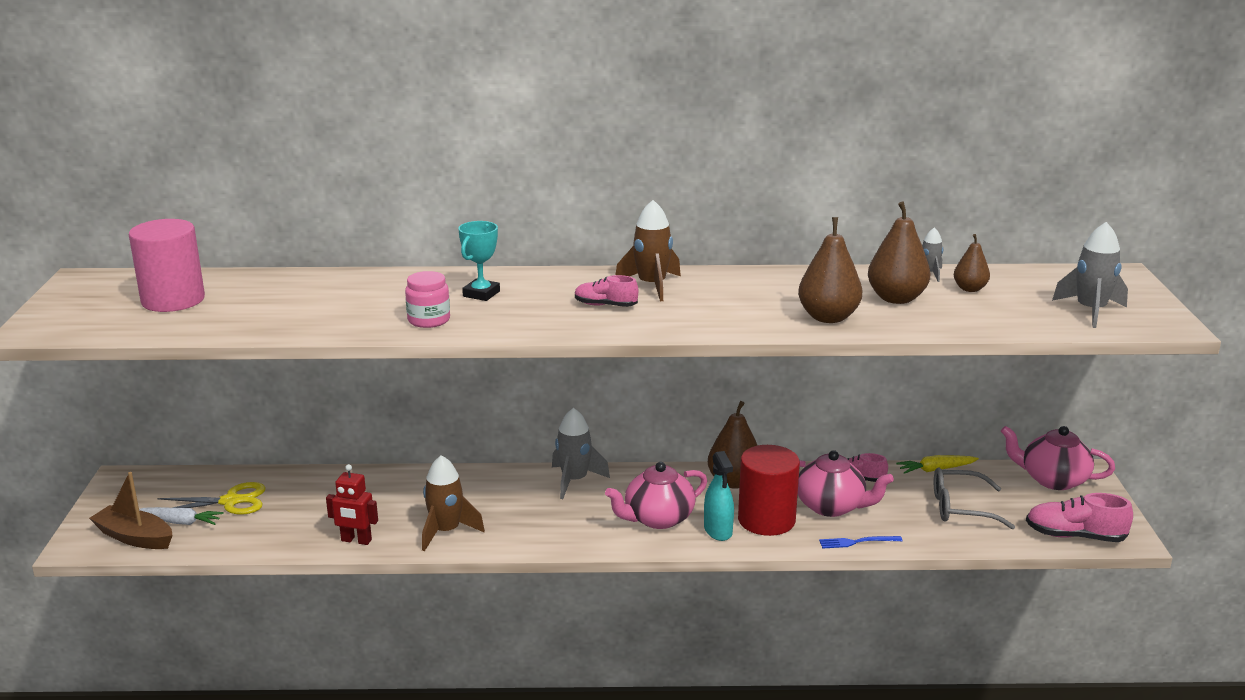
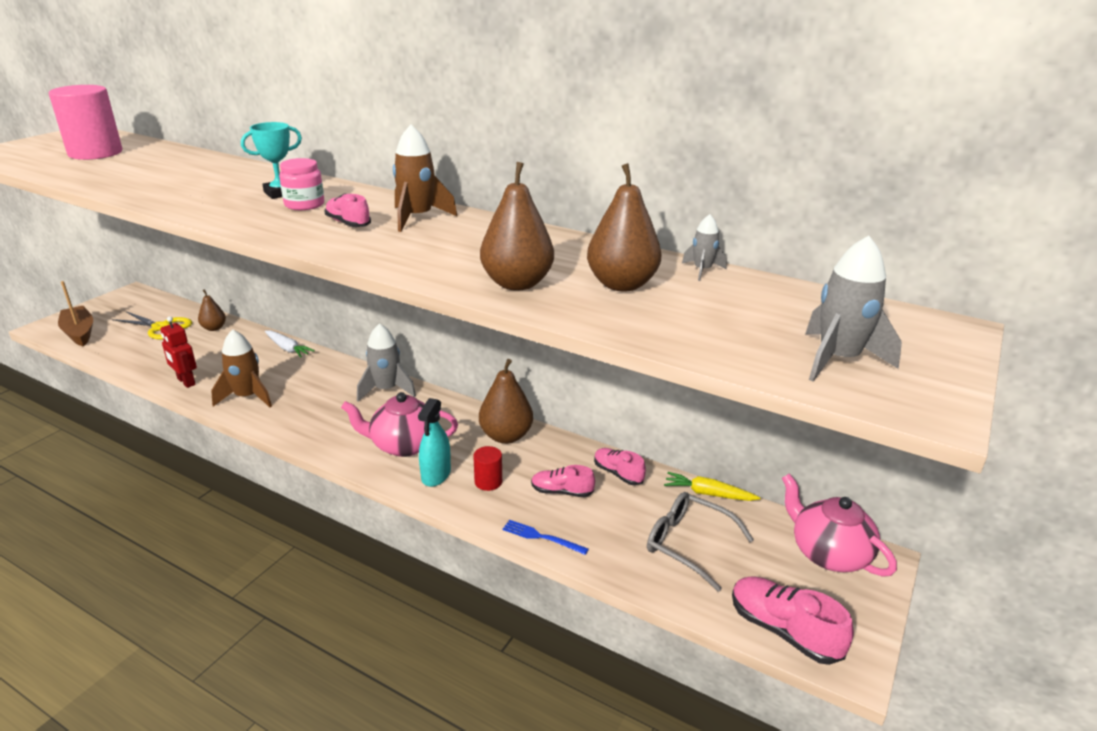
camera: 30 degrees right, 5 degrees up
(180, 522) = (116, 331): white carrot -> white carrot (288, 348)
(429, 320) = (203, 202): pink jar -> pink jar (304, 204)
(766, 520) = (488, 482): red cylinder -> red cylinder, size x0.47
(831, 506) = (561, 492): pink teapot -> pink shoe
(969, 289) = (722, 296): brown pear -> brown pear (214, 328)

